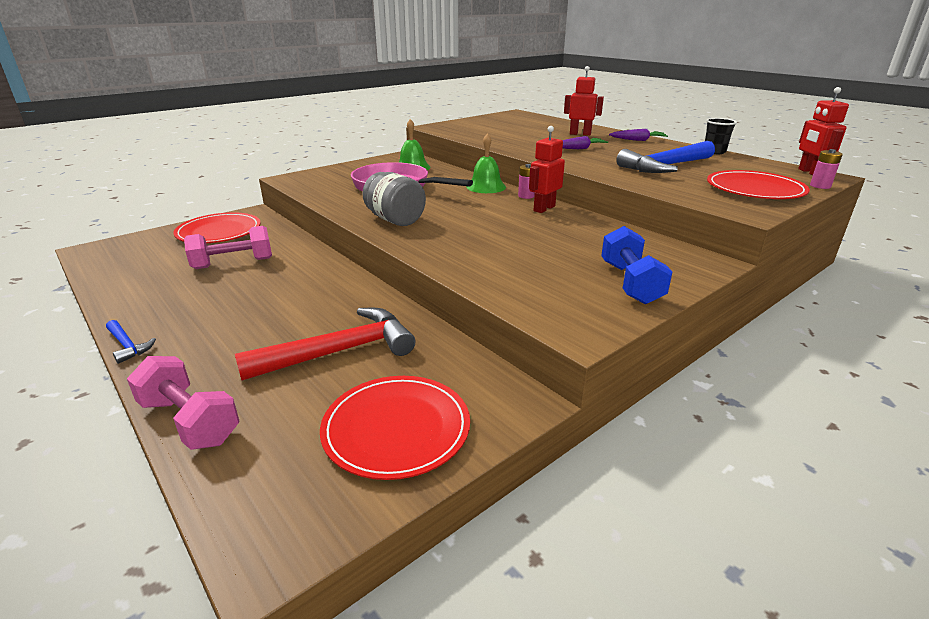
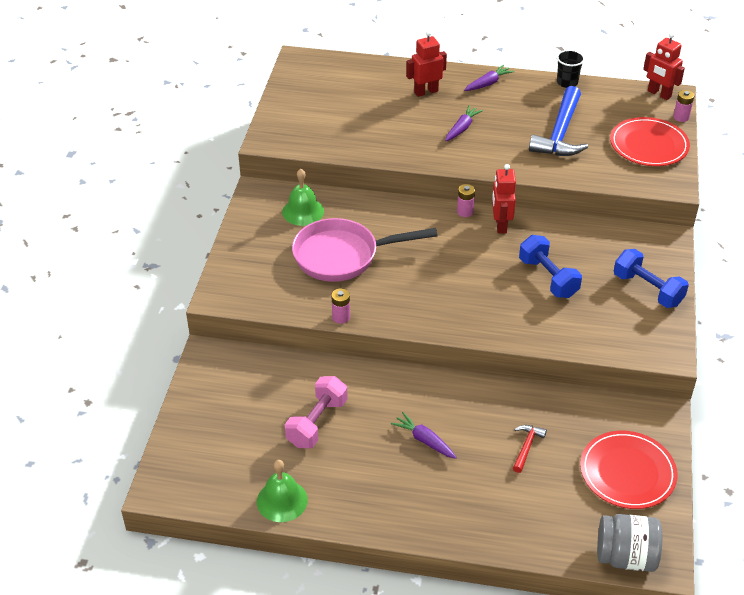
camera: 40 degrees left, 15 degrees up
(127, 346) = (393, 534): blue hammer -> none
(189, 421) = (525, 543): pink dumbbell -> none
(219, 231) = (229, 396): red plate -> none
(274, 305) = (424, 440): none -> purple carrot
(334, 207) = (341, 317): none -> pink battery
(339, 352) = (526, 447): red hammer -> red hammer, size x0.46
(395, 220) = (416, 306): grey jar -> grey jar (625, 556)
(486, 187) = (415, 213): green bell -> green bell (282, 500)
(534, 243) = (548, 278): none -> blue dumbbell

